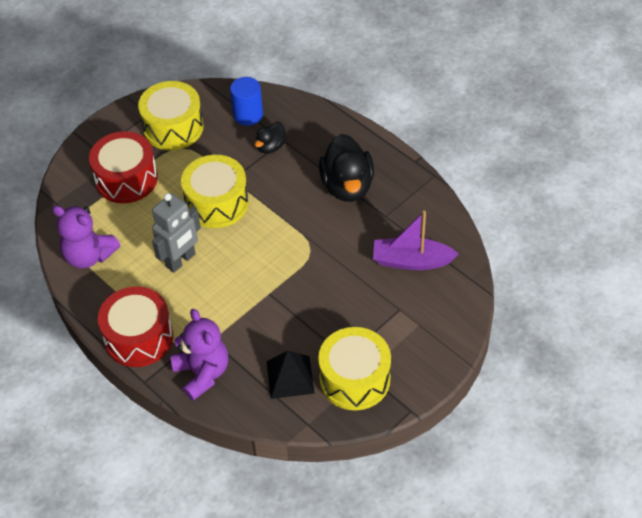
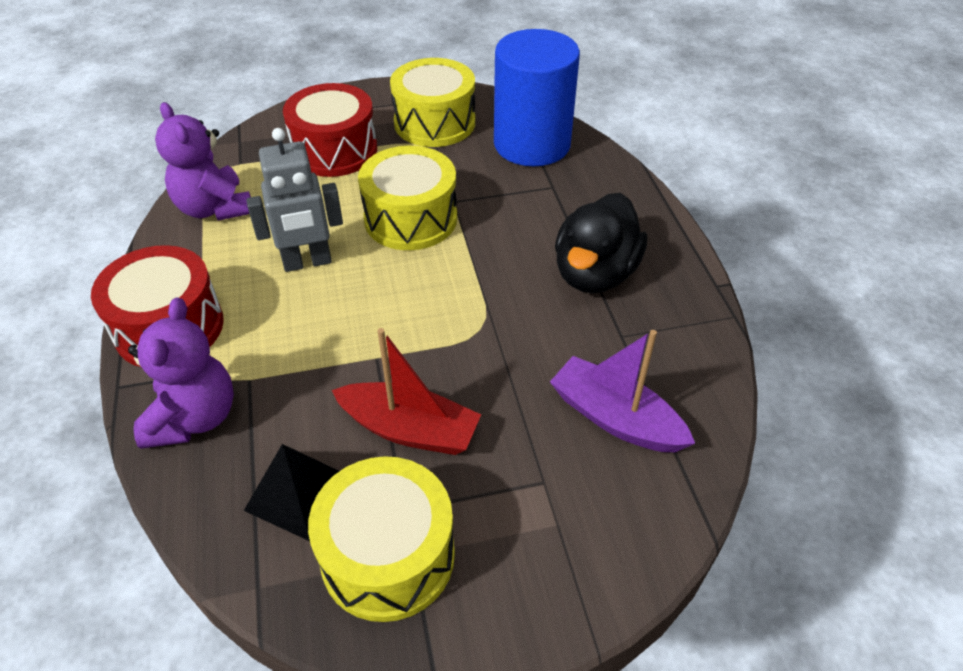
camera: 30 degrees right, 5 degrees down
(248, 115) = (532, 144): blue cylinder -> blue cylinder, size x1.85
(271, 147) = (531, 187): black duck -> none
(317, 319) = (409, 429): none -> red boat

